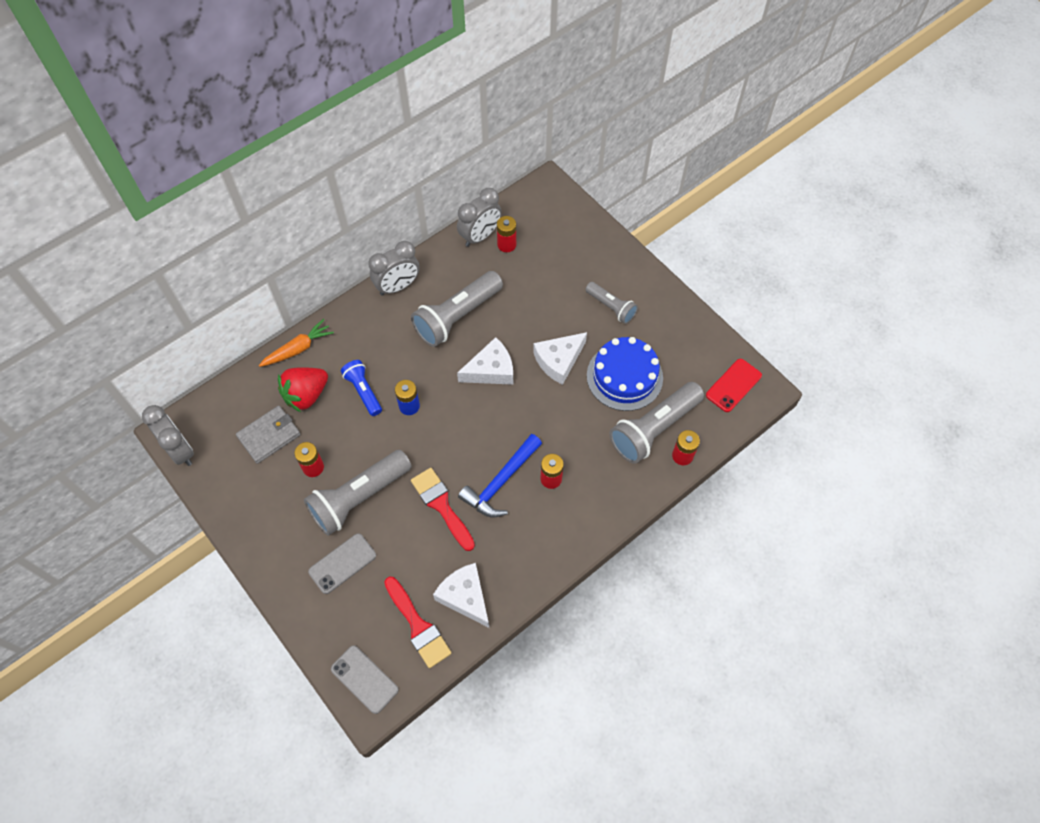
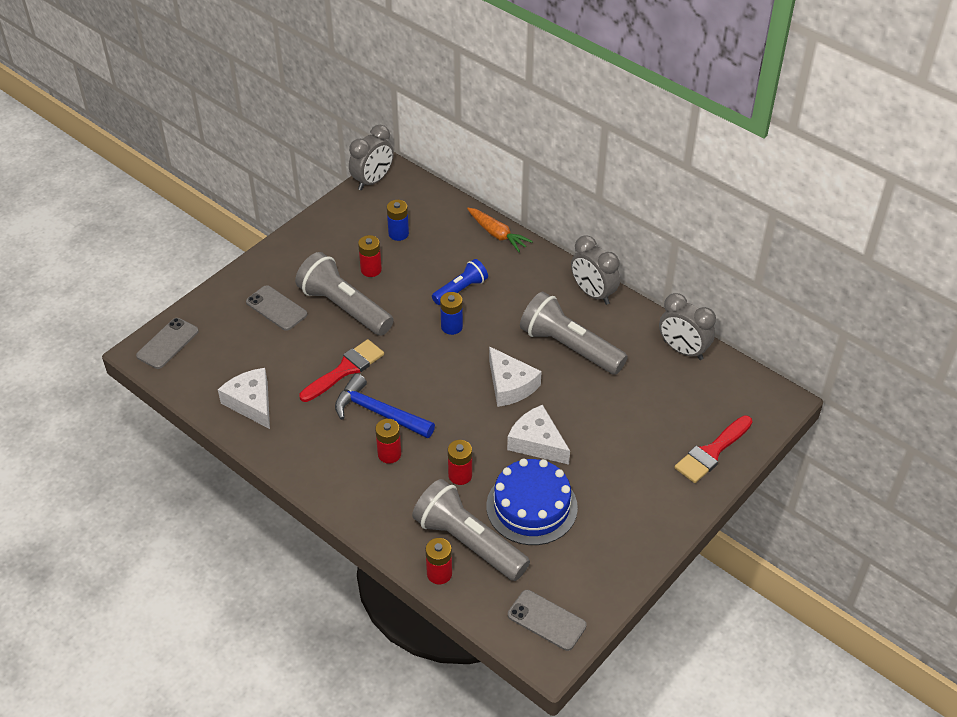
camera: 80 degrees right, 15 degrees down
(269, 435) = (398, 234): grey wallet -> blue battery
(306, 395) = (447, 250): red strawberry -> none
(418, 626) = (220, 372): red brush -> red brush (712, 452)
(465, 597) = (251, 403): white cheese -> white cheese turned 75 degrees counterclockwise
(506, 244) = (679, 375): red battery -> red battery (460, 475)
(611, 307) = (623, 483): grey flashlight -> none
(733, 385) = (546, 620): red phone -> grey phone

